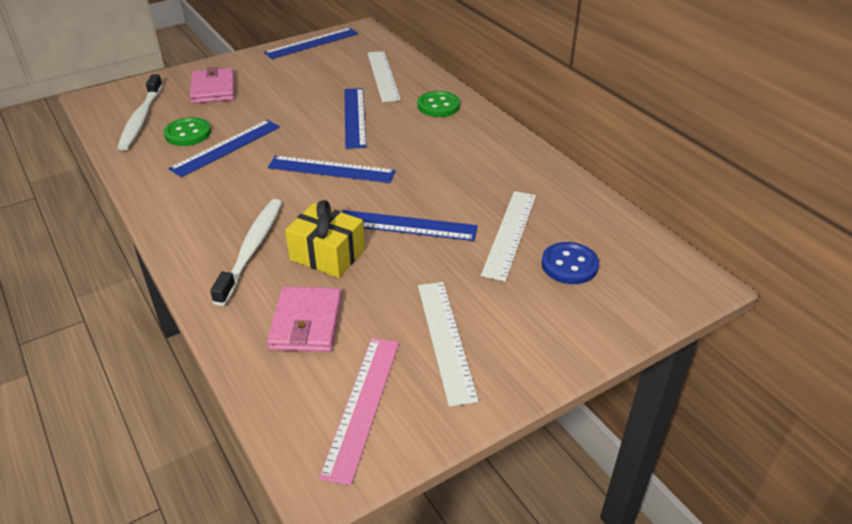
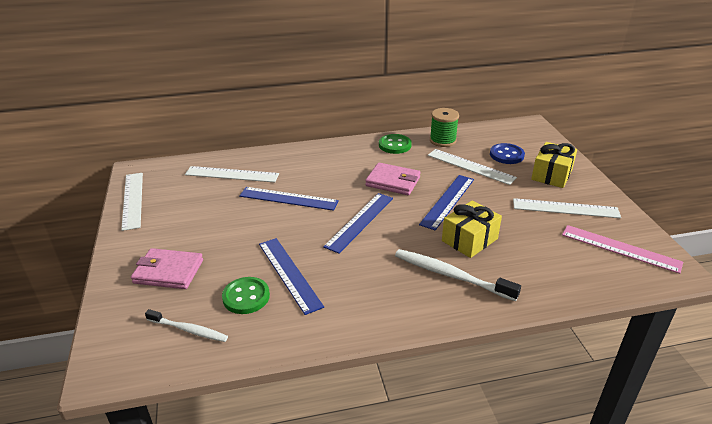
camera: 70 degrees left, 5 degrees down
(141, 119) = (189, 330): white toothbrush -> white toothbrush, size x0.63
(306, 323) = (542, 260): pink wallet -> pink wallet (393, 182)
(312, 43) = (133, 200): blue ruler -> white ruler
(438, 106) = (300, 160): green button -> green button (395, 145)
(539, 319) = (551, 175): none -> yellow gift
(567, 199) = (442, 140): none -> green spool

